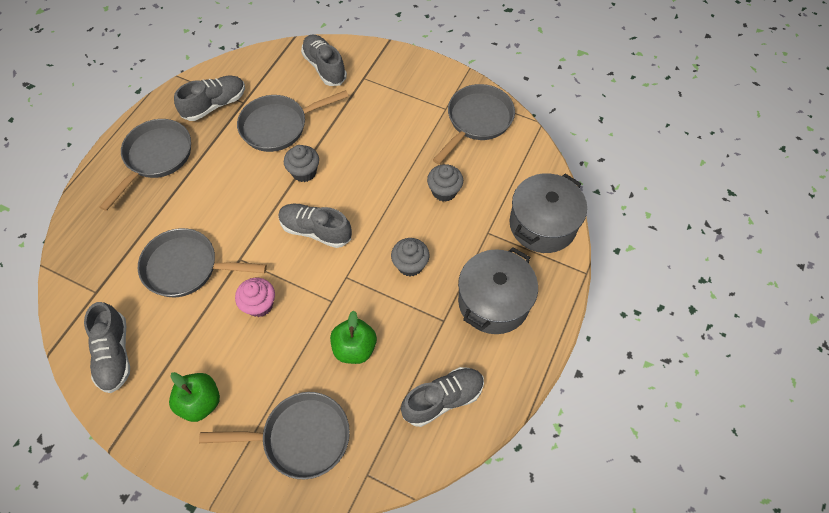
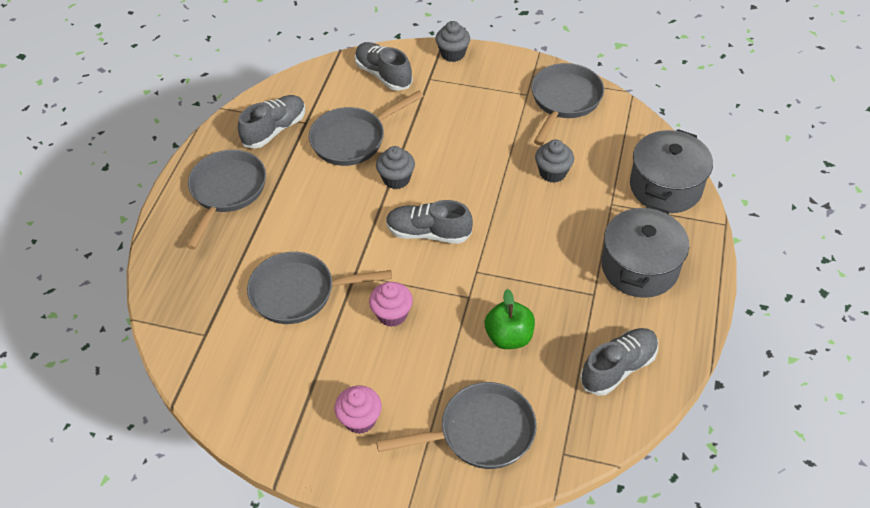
camera: 10 degrees left, 10 degrees down
(114, 354) = (248, 391): grey shoe -> none
(200, 402) = (360, 419): green apple -> pink cupcake
(410, 265) = (540, 248): grey cupcake -> grey cupcake (452, 54)

